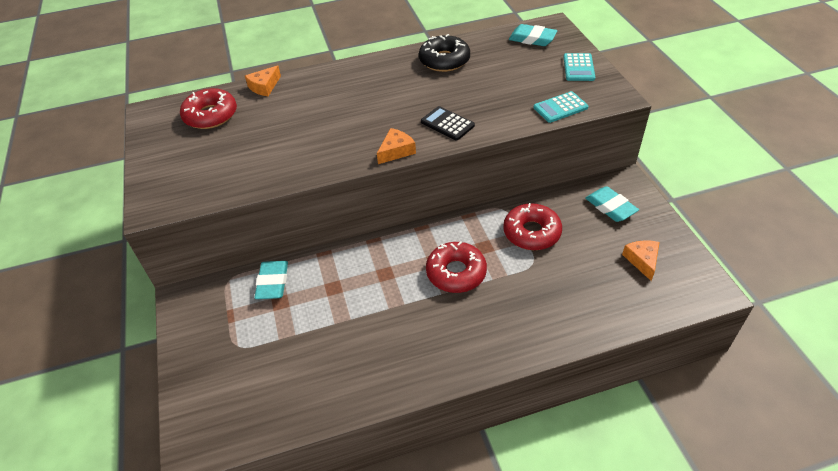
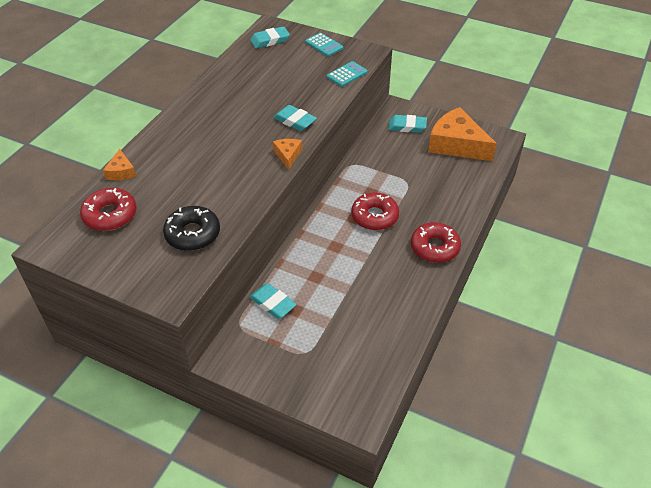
camera: 50 degrees left, 0 degrees up
(444, 60) = (232, 83): black donut -> black donut (192, 234)
(447, 124) = (295, 121): black calculator -> turquoise eraser
(531, 232) = (385, 167): red donut -> red donut (434, 247)
(560, 107) = (347, 74): turquoise calculator -> turquoise calculator turned 150 degrees counterclockwise
(642, 260) = (456, 144): orange cheese -> orange cheese, size x2.20

